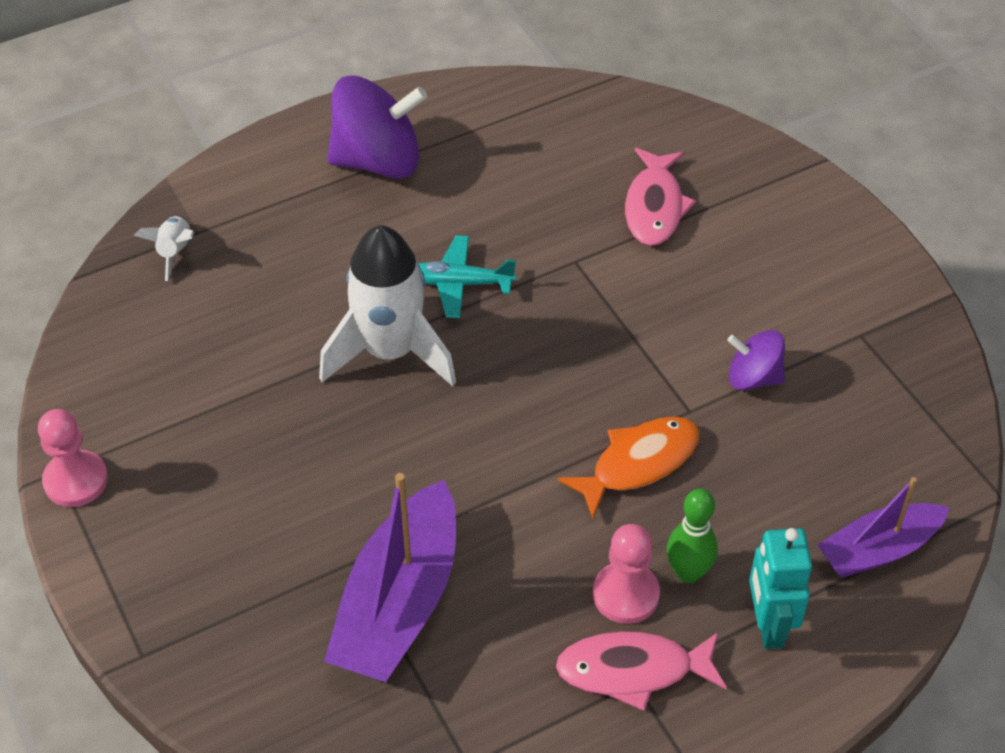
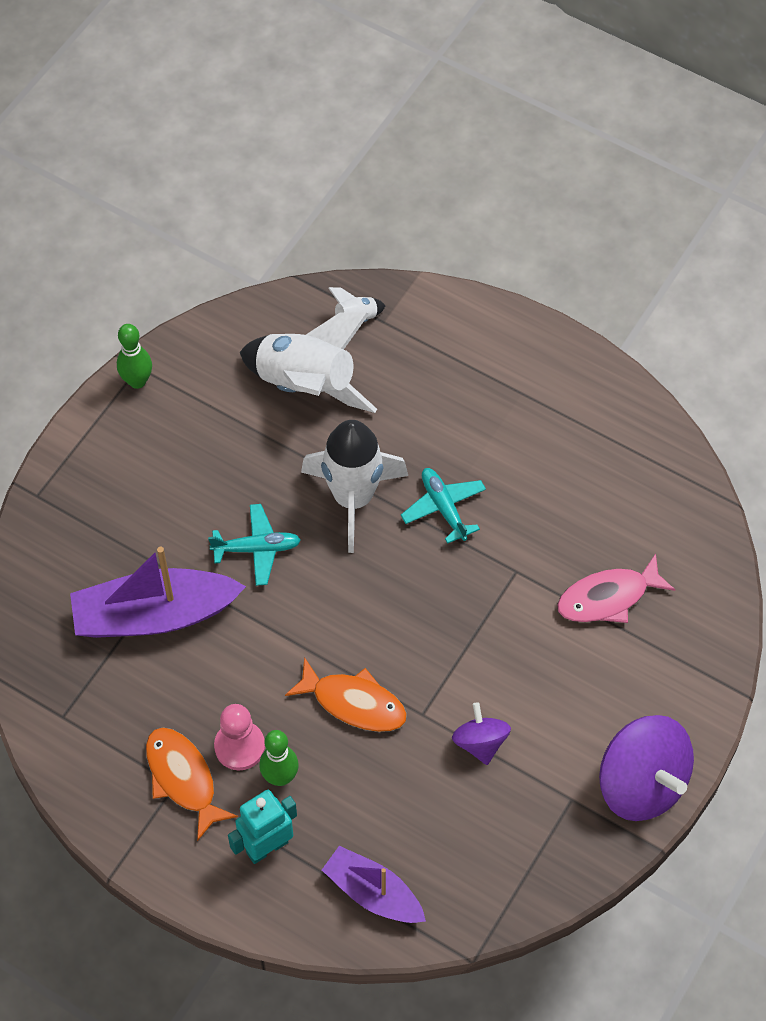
camera: 60 degrees right, 10 degrees up
(76, 480) = (137, 381): pink pawn -> green bowling pin
(218, 329) = (306, 385): none -> white rocket
(378, 161) = (527, 391): purple spinning top -> purple spinning top (641, 783)
(386, 465) = (257, 548): none -> turquoise plane
(632, 670) = (183, 778): pink fish -> orange fish

